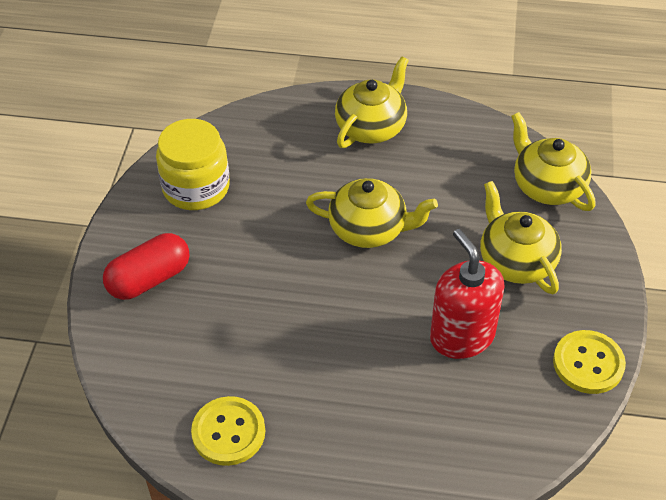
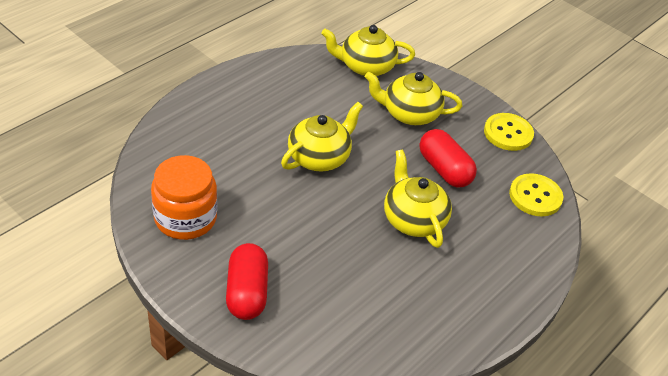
camera: 60 degrees left, 5 degrees down
(196, 187) = (185, 218): yellow jar -> orange jar
(228, 432) = (424, 323): yellow button -> yellow button (535, 196)
(371, 127) = (232, 103): yellow teapot -> yellow teapot (413, 219)
(462, 336) = (444, 169): red soap dispenser -> red capsule

